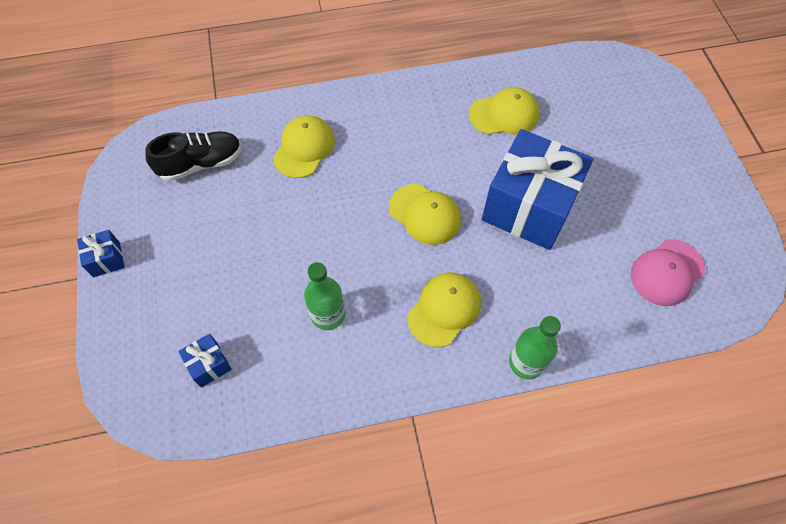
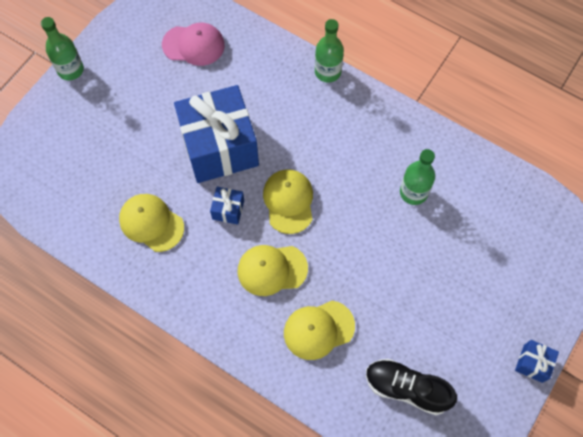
camera: 135 degrees left, 5 degrees up
(209, 364) = (511, 225): blue gift -> blue gift (228, 210)
(444, 309) = (341, 135): yellow cap -> yellow cap (272, 269)
(718, 161) = (70, 70): none -> green bottle

